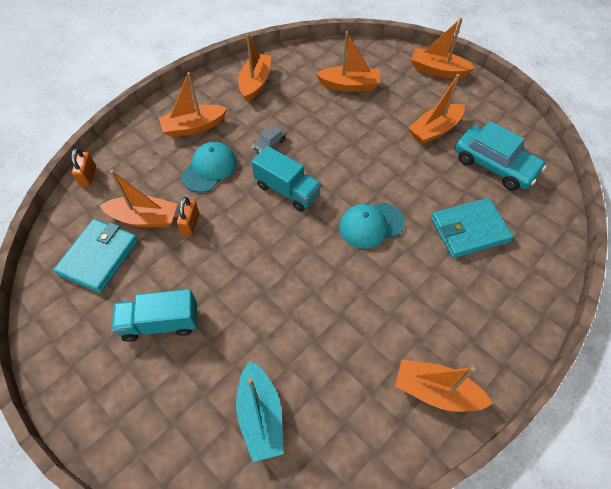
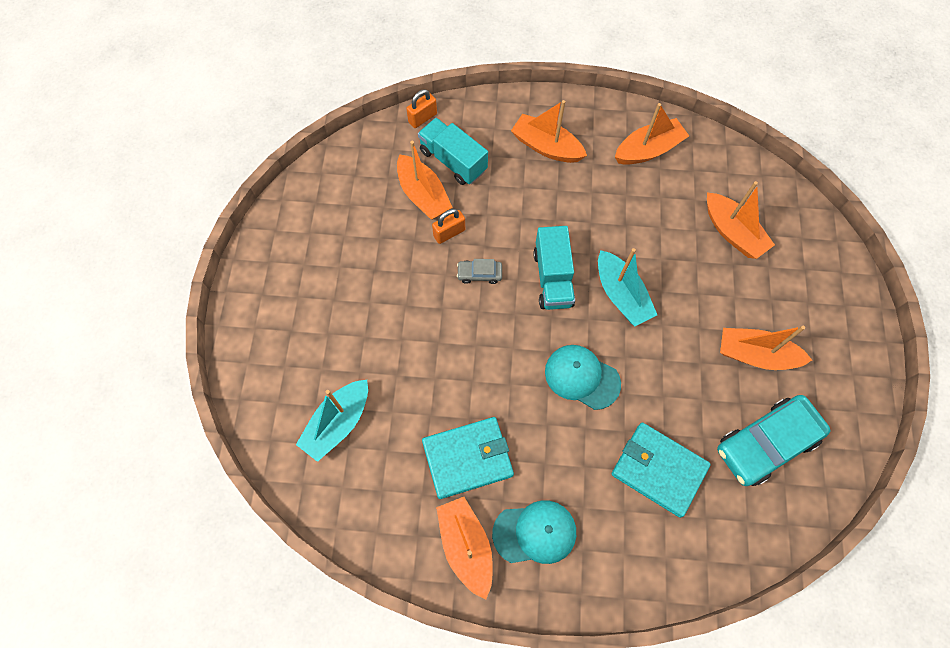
camera: 50 degrees right, 10 degrees up
(99, 257) = (362, 196): turquoise wallet -> turquoise wallet (468, 458)
(160, 323) = (349, 289): turquoise truck -> turquoise truck (453, 161)
(209, 169) = (515, 198): turquoise cap -> turquoise cap (535, 533)
(269, 144) = (588, 222): grey car -> grey car (479, 274)
(335, 164) = (621, 295): none -> turquoise boat
(438, 70) = (846, 300): orange boat -> none
(494, 165) = (766, 443): turquoise car -> turquoise car turned 60 degrees clockwise

